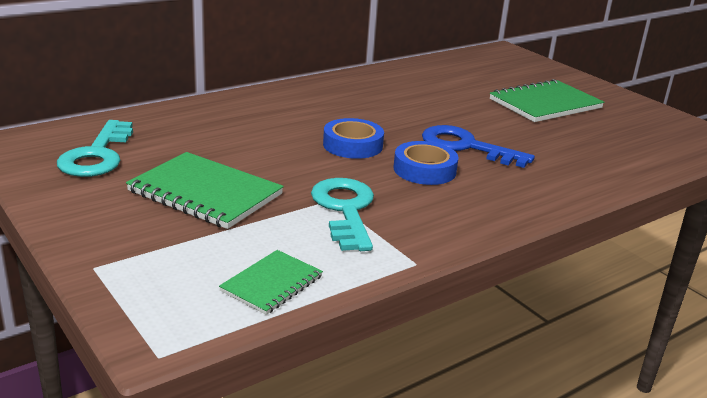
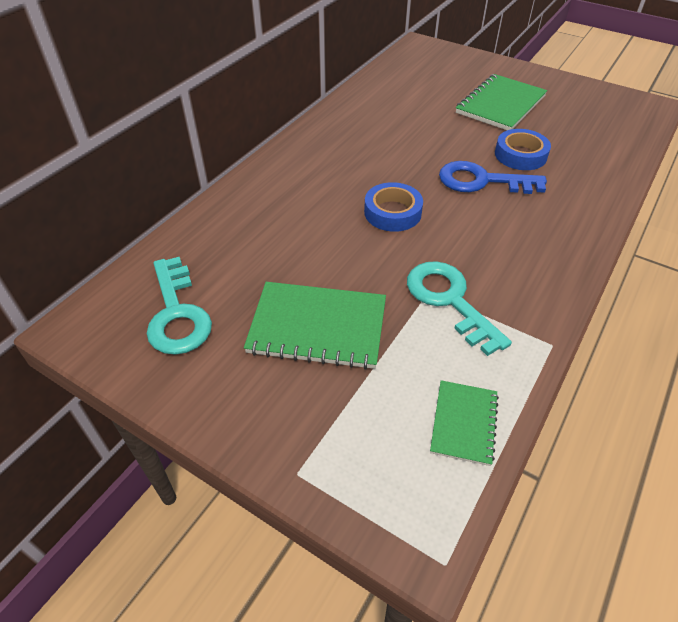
camera: 20 degrees left, 20 degrees up
(424, 170) = (472, 223): blue tape -> blue tape (520, 155)

